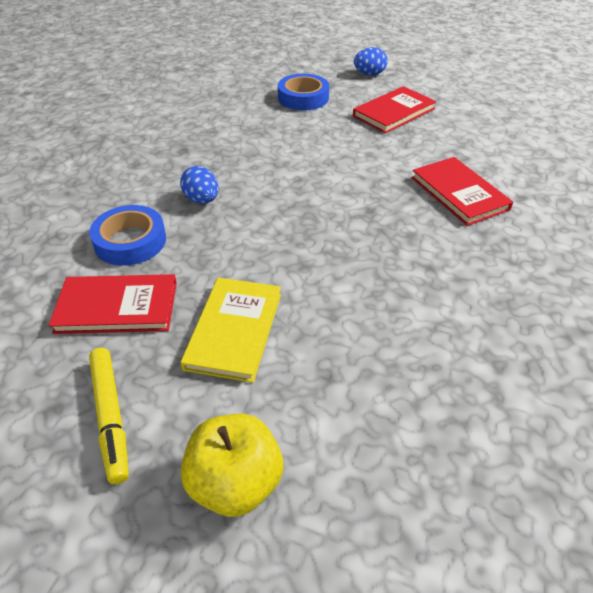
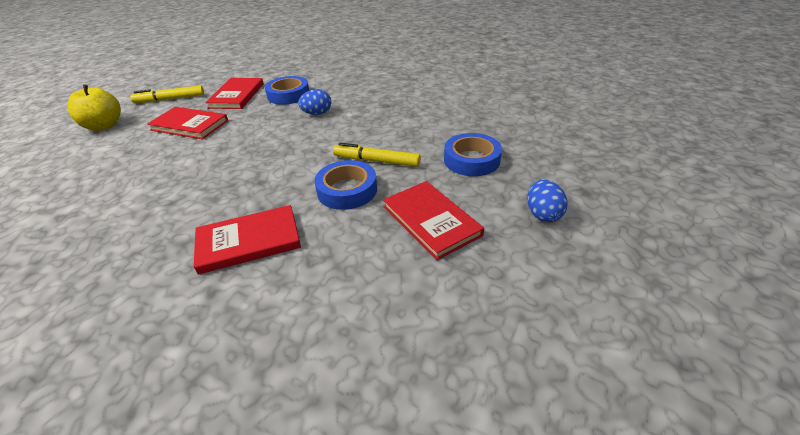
camera: 100 degrees right, 5 degrees down
(234, 330) = (189, 125): yellow book -> red book
(313, 143) = (376, 161): none -> yellow marker
(367, 154) = (347, 190): none -> blue tape

